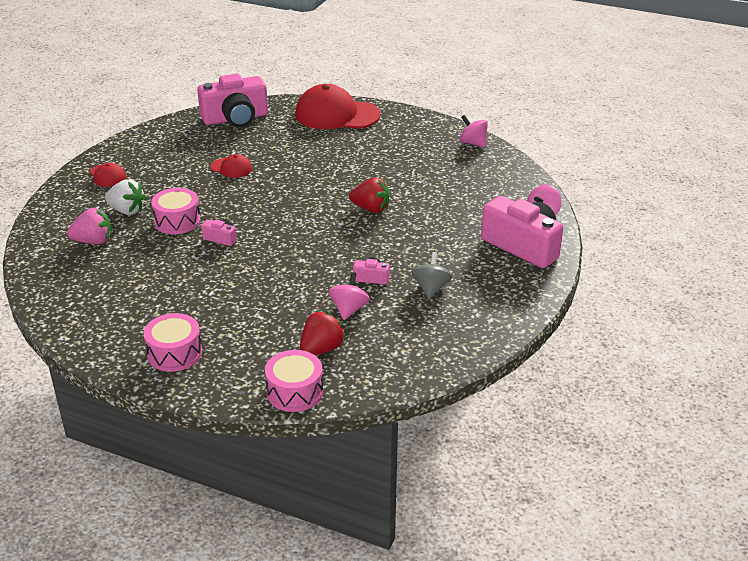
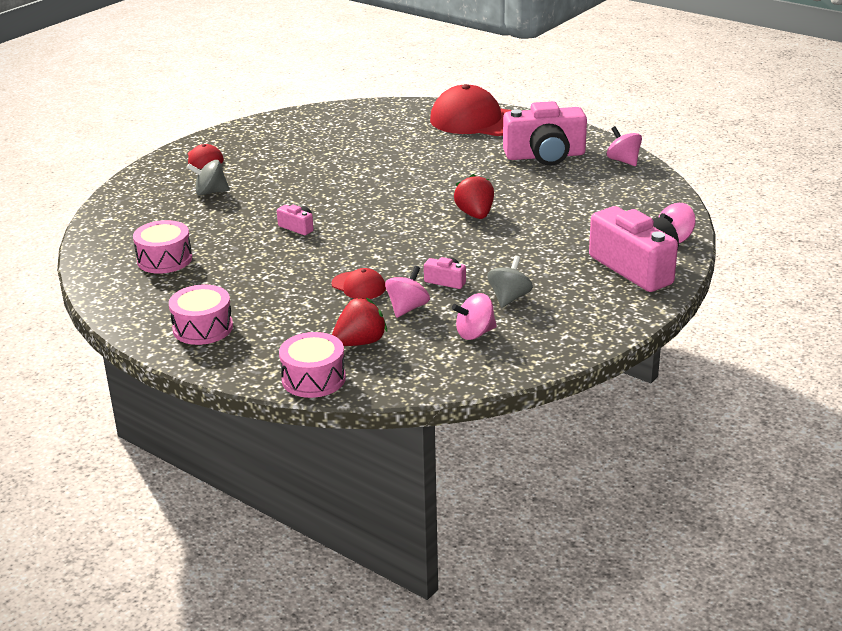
camera: 15 degrees right, 5 degrees down
(93, 241) = (164, 217): pink strawberry -> none
(127, 210) = (210, 192): white strawberry -> grey spinning top
(177, 221) = (258, 207): pink drum -> pink drum (164, 259)
(231, 168) = (338, 162): red cap -> red cap (358, 286)
(235, 118) = (363, 116): pink camera -> pink camera (545, 156)
(371, 209) = (475, 215): red strawberry -> red strawberry turned 135 degrees counterclockwise
(416, 327) = (475, 333): none -> pink spinning top

